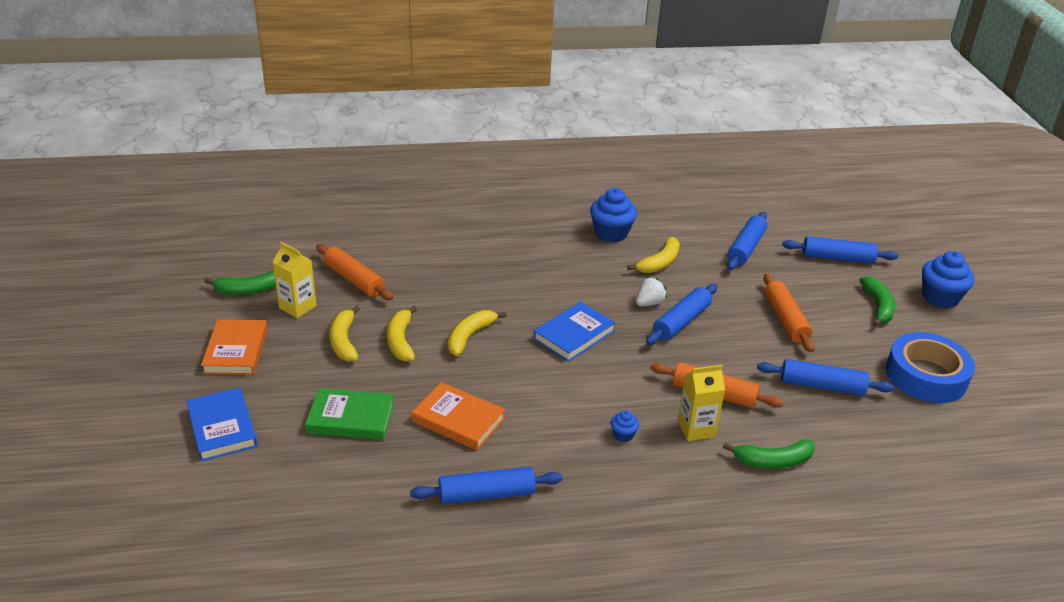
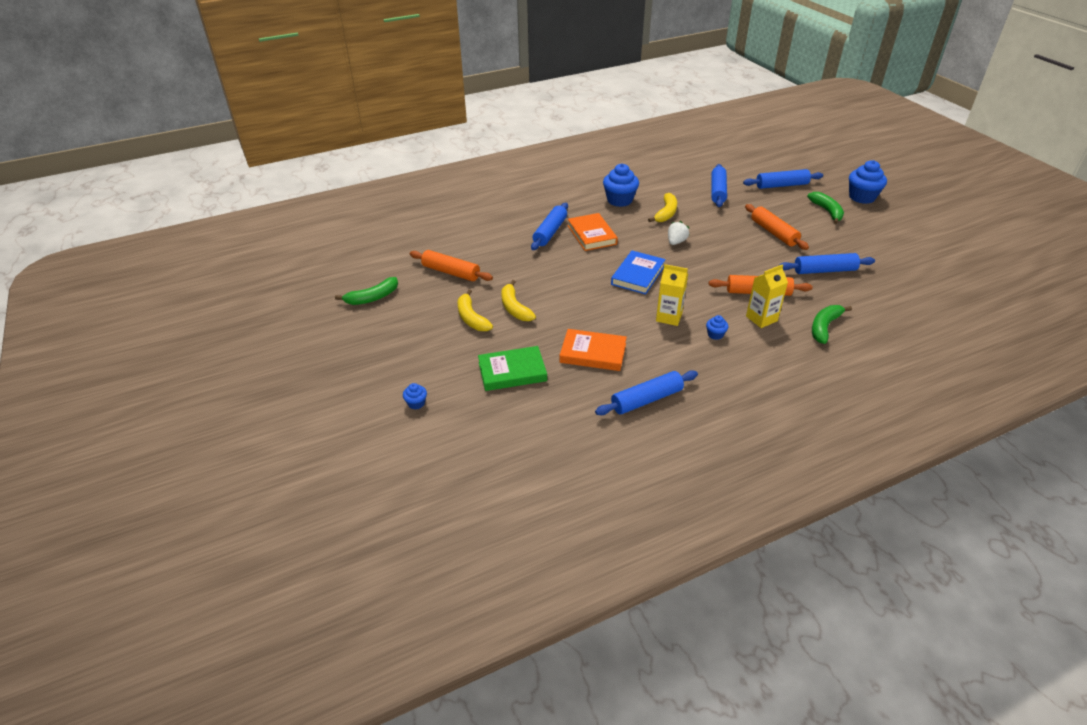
camera: 15 degrees left, 5 degrees up
(222, 427) = (416, 403): blue book -> blue cupcake
(236, 351) = (391, 344): orange book -> orange book (592, 235)
(297, 307) = (419, 301): yellow carton -> yellow carton (669, 317)
(470, 337) = (564, 293): yellow banana -> none
(681, 321) = (706, 249): blue rolling pin -> blue rolling pin (550, 232)
(773, 461) = (824, 327): green banana -> green banana turned 150 degrees clockwise
(926, 376) = (885, 249): blue tape -> none

